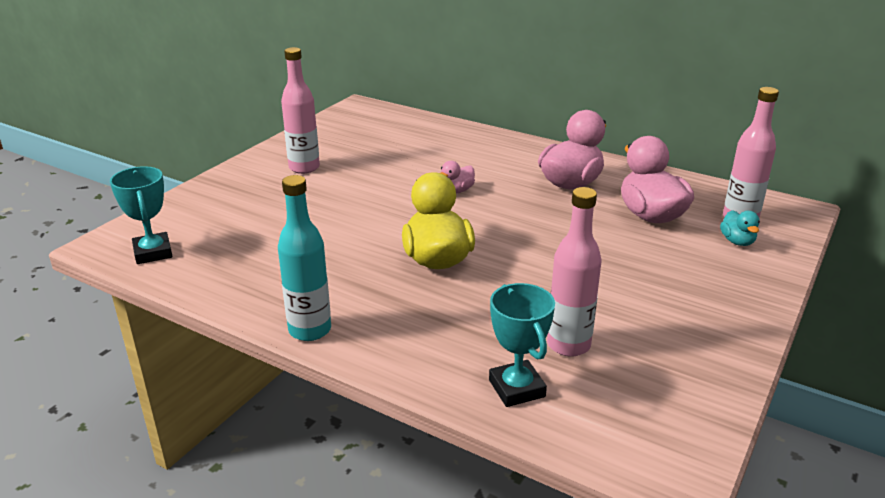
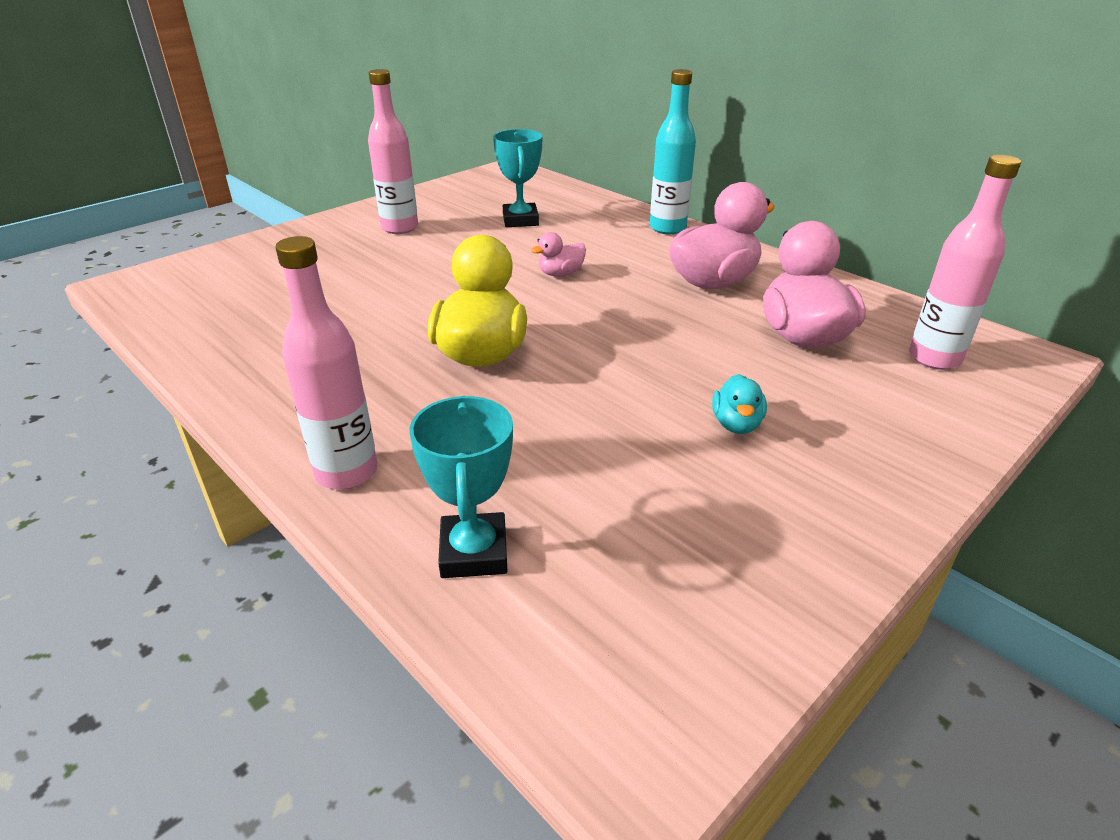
camera: 15 degrees right, 5 degrees up
(153, 252) = (166, 300): turquoise trophy -> turquoise trophy (520, 220)
(310, 330) = (265, 419): turquoise bottle -> turquoise bottle (667, 228)
(568, 345) = (586, 500): pink bottle -> pink bottle (346, 472)
(737, 241) = (916, 389): turquoise duck -> turquoise duck (736, 424)

